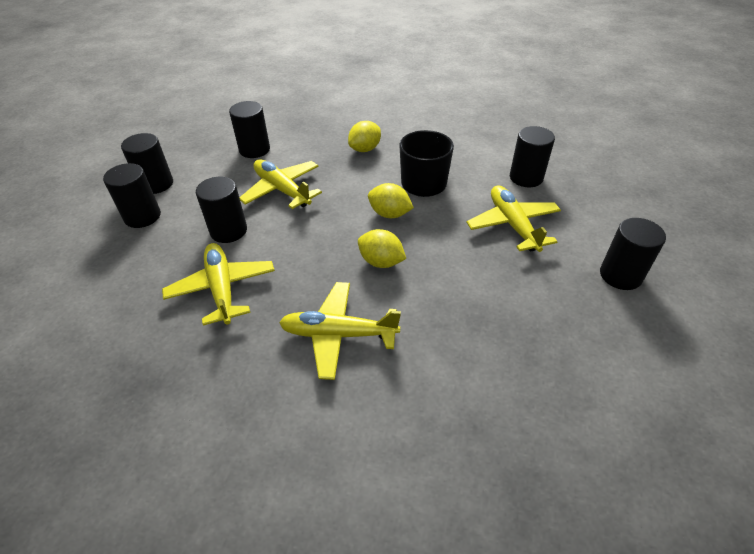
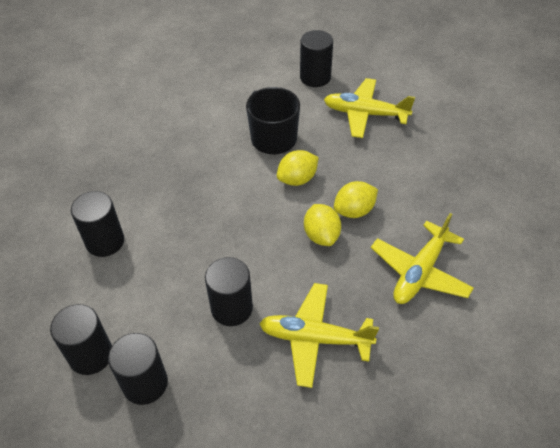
camera: 60 degrees left, 5 degrees up
(282, 190) = (199, 242): yellow plane -> none
(365, 149) = (186, 155): yellow lemon -> yellow lemon (321, 235)
(620, 275) = (451, 91): black cylinder -> none

